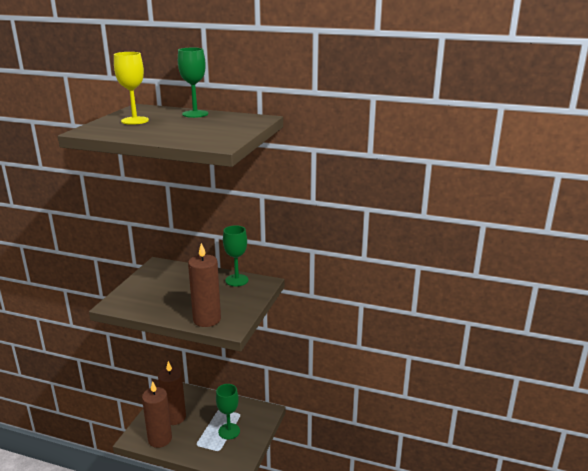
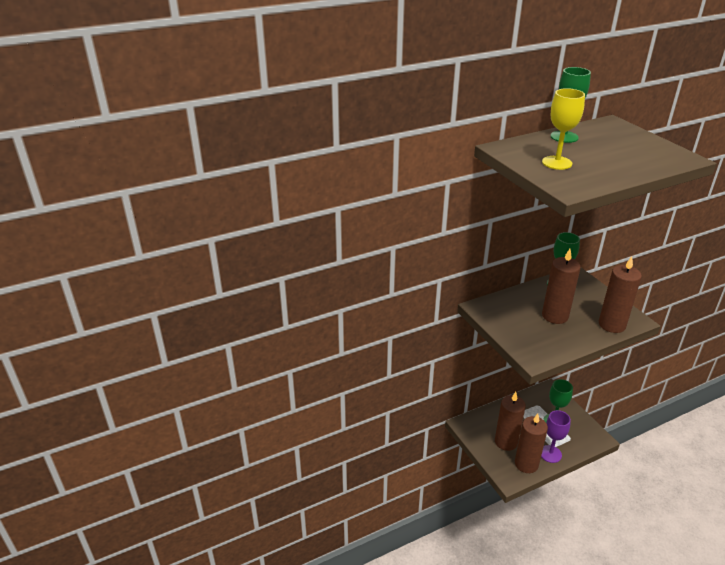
camera: 45 degrees left, 10 degrees up
(185, 293) = (555, 316): none -> brown candle
(186, 447) = (550, 454): none -> purple goblet

